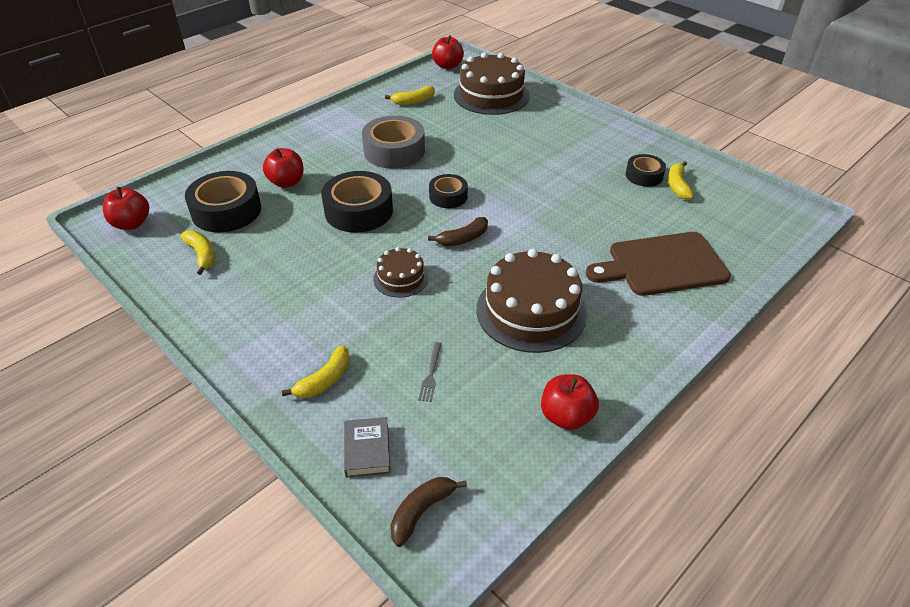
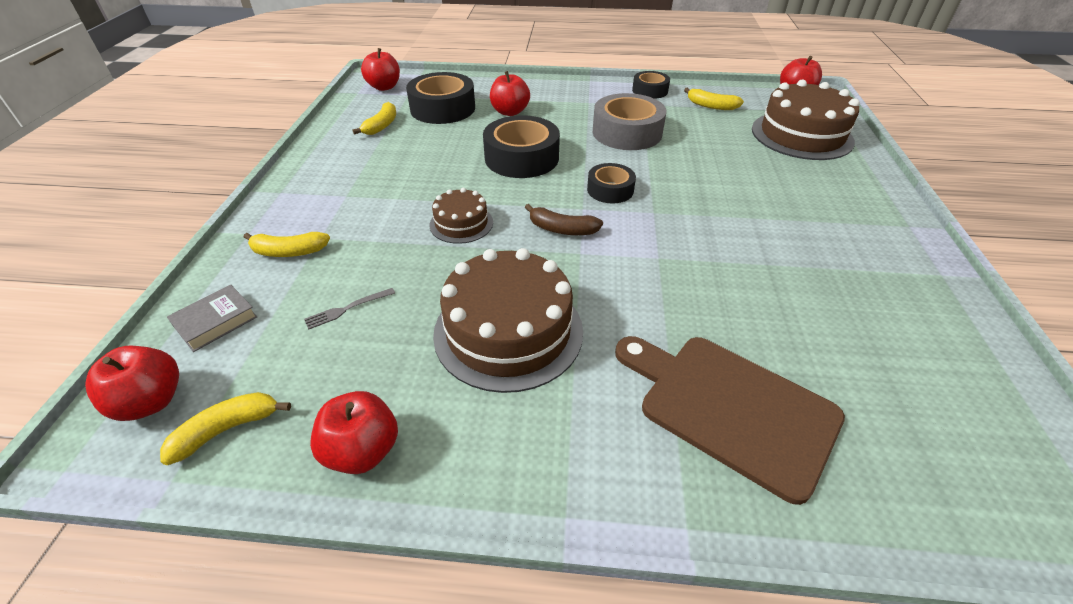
camera: 50 degrees right, 0 degrees up
(422, 511) = (151, 401): brown banana -> red apple
(644, 175) = (873, 302): black tape -> black tape (650, 91)
(677, 186) = (909, 343): yellow banana -> yellow banana (227, 429)

